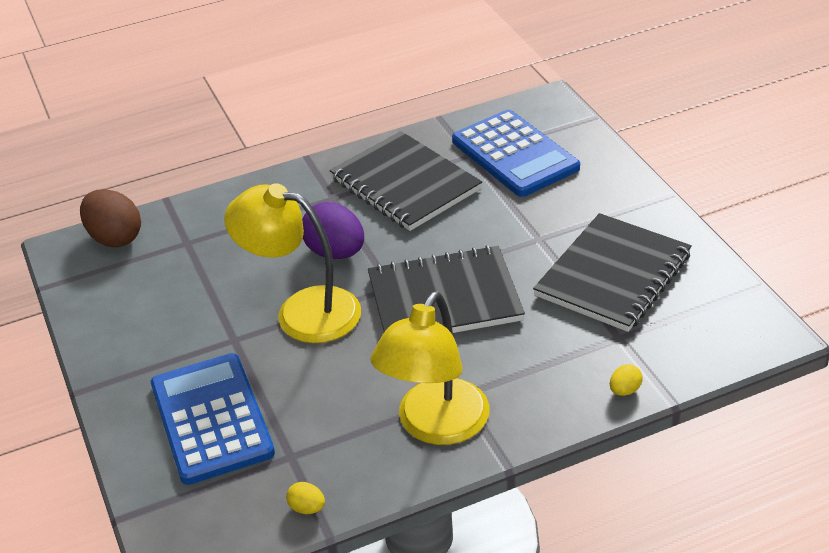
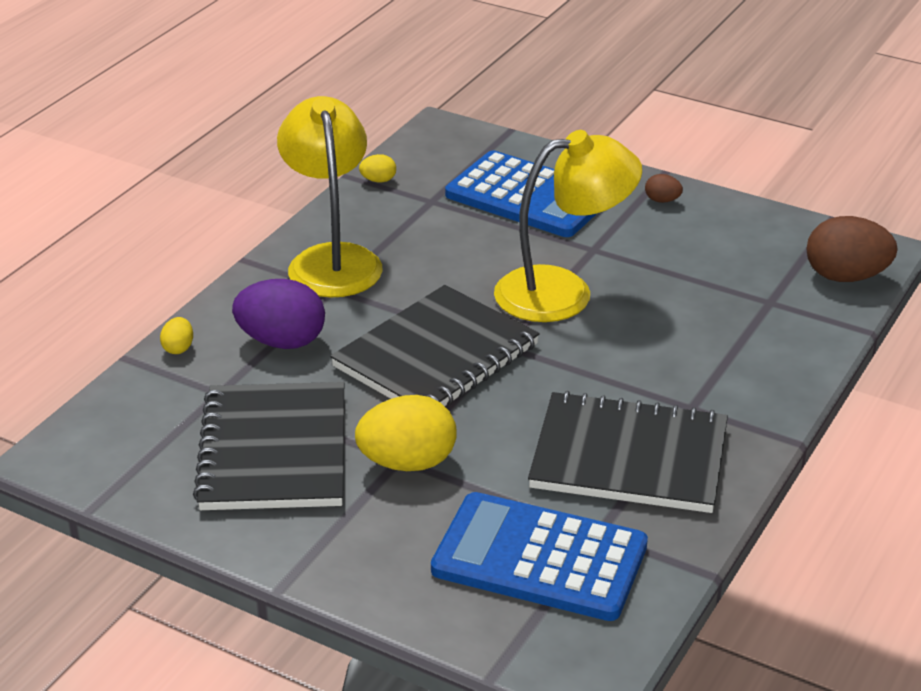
camera: 140 degrees right, 5 degrees down
(124, 361) = (662, 200): none -> brown egg
(335, 252) = (604, 353): purple egg -> purple egg (282, 342)
(535, 233) = (407, 463): none -> yellow egg

